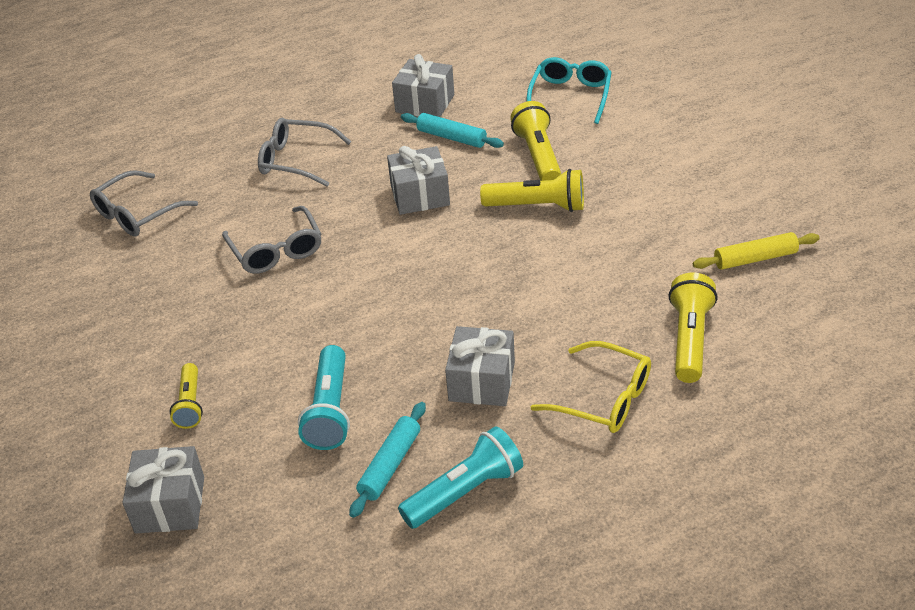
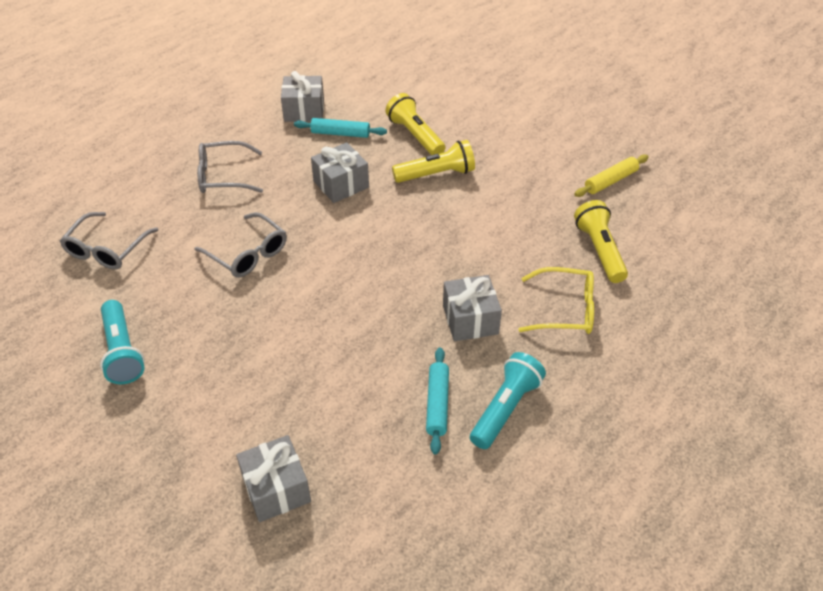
camera: 25 degrees left, 5 degrees up
(190, 404) = (246, 400): yellow flashlight -> none
(329, 410) = (365, 373): turquoise flashlight -> turquoise flashlight (122, 352)
(570, 96) = (413, 85): turquoise glasses -> none

